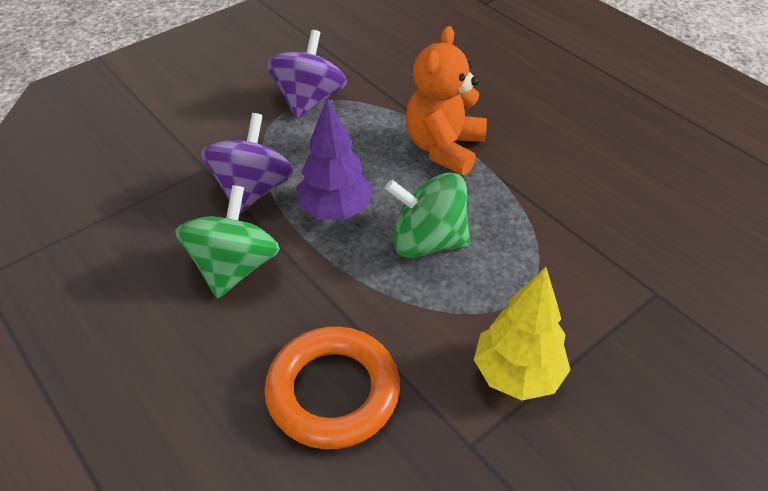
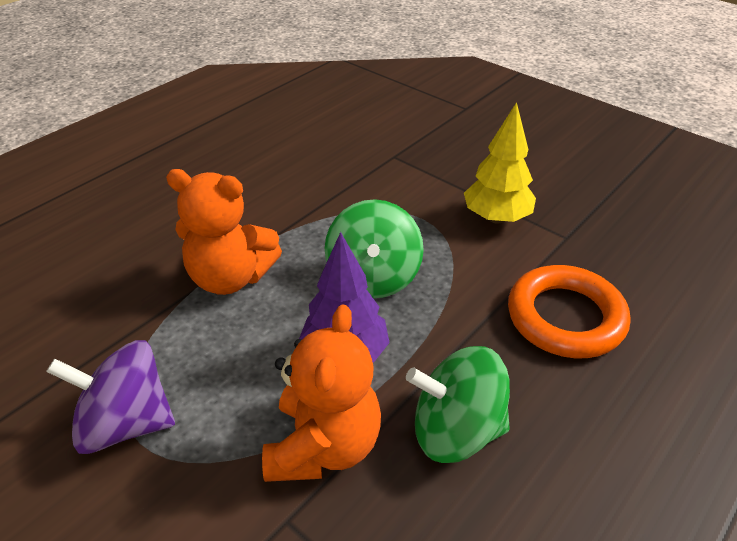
camera: 100 degrees left, 5 degrees down
(253, 190) = (323, 446): purple spinning top -> orange teddy bear

